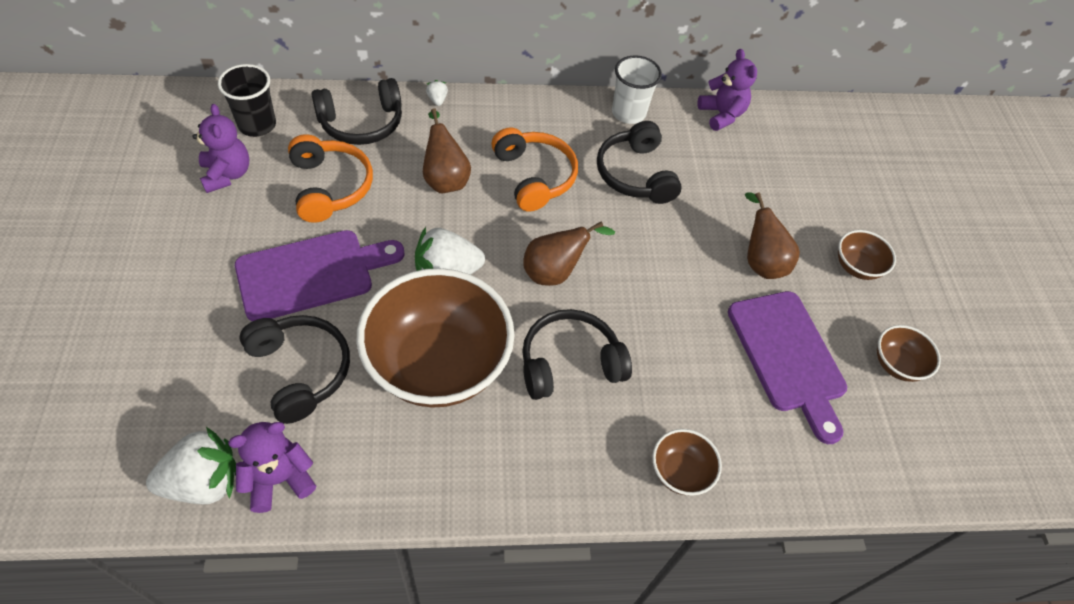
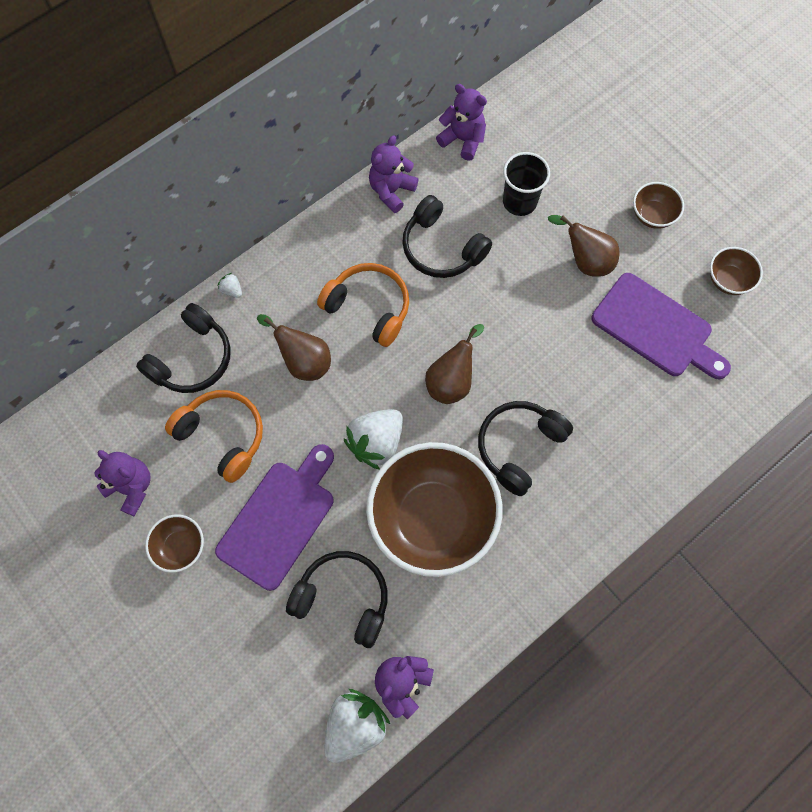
camera: 30 degrees left, 15 degrees up
(257, 125) = (109, 424): black cup -> black cup (519, 202)
(628, 113) = (391, 191): white cup -> purple teddy bear
(680, 472) = (648, 471): brown bowl -> brown bowl (180, 547)

